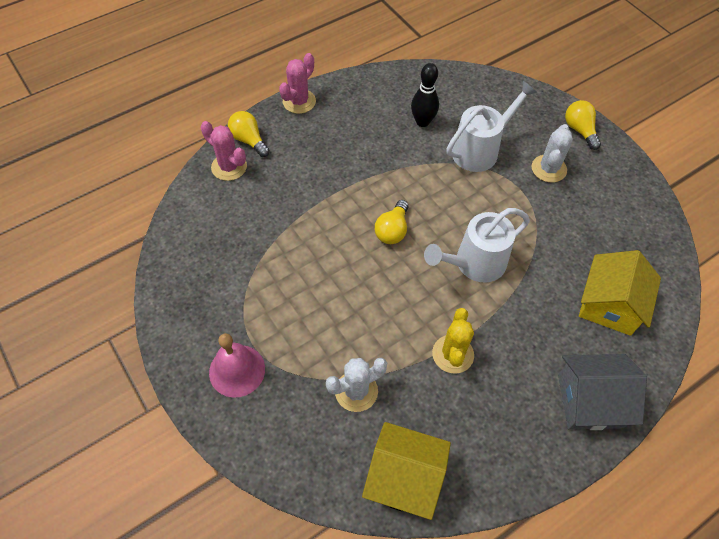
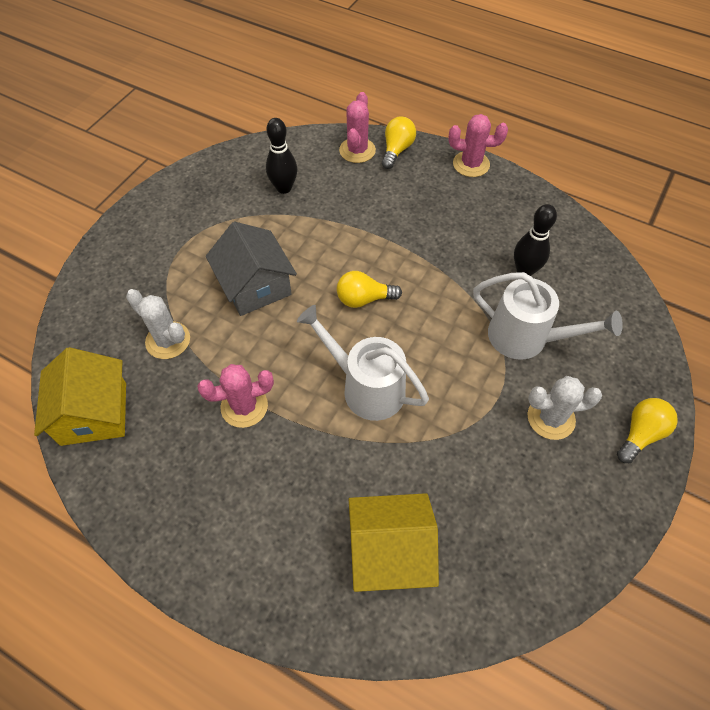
camera: 65 degrees right, 0 degrees up
(235, 237) = (284, 188): none -> black bowling pin
(237, 370) = (152, 246): pink bell -> none
(453, 354) = (244, 406): yellow cactus -> pink cactus
(590, 401) = (247, 566): grey house -> grey house (255, 286)

